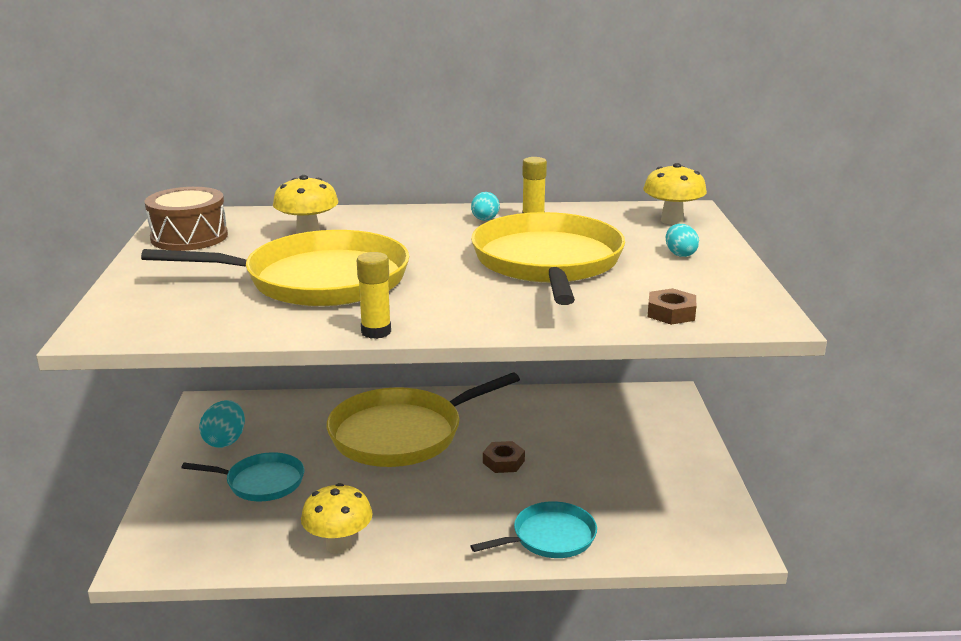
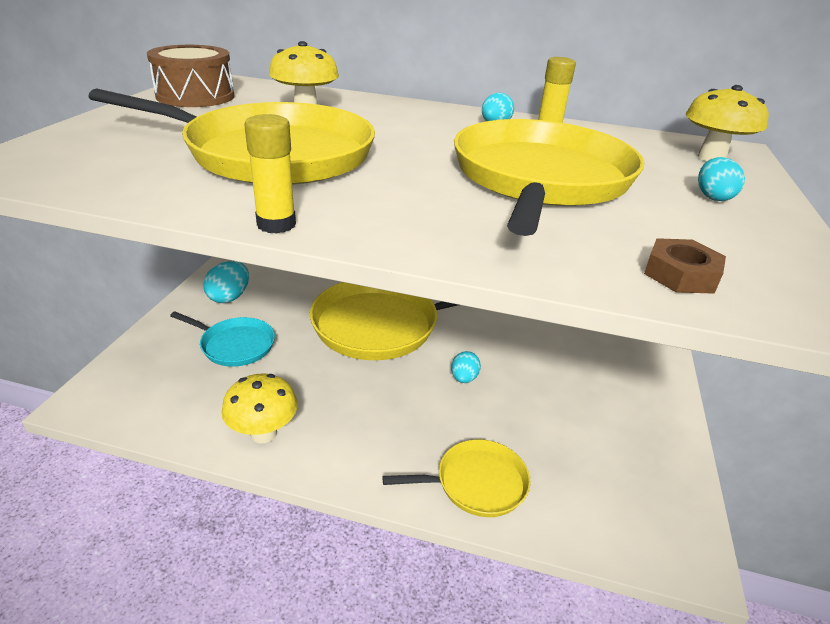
camera: 15 degrees right, 10 degrees up
(503, 462) = (464, 378): brown nut -> turquoise egg
(550, 537) = (476, 483): turquoise pan -> yellow pan

